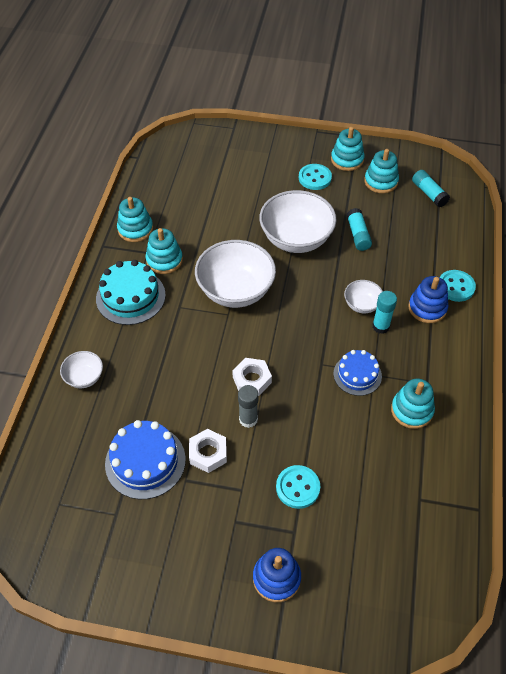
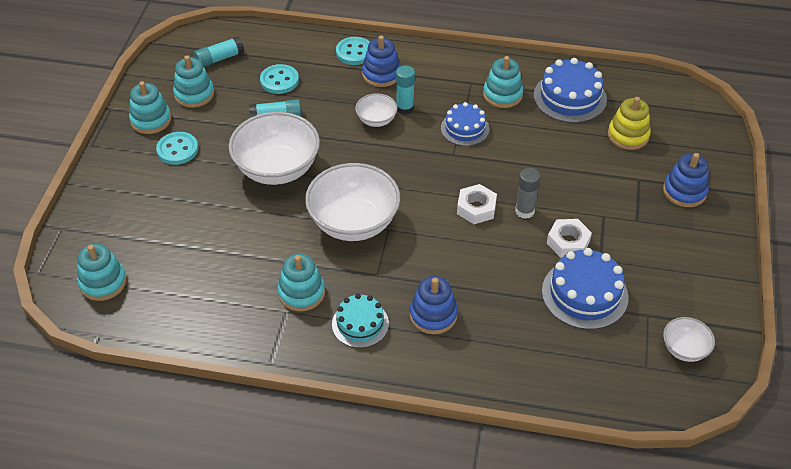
camera: 90 degrees left, 5 degrees down
(84, 377) = (483, 360): white bowl -> white bowl (684, 349)
(130, 297) = (360, 324): turquoise cake -> turquoise cake, size x0.65
(134, 344) = (433, 315): none -> blue stacking toy
(135, 229) = (243, 327): turquoise stacking toy -> turquoise stacking toy (103, 282)
(298, 487) = (594, 175): turquoise button -> turquoise button (279, 80)
(361, 530) = (628, 135): none -> yellow stacking toy
(416, 475) = (570, 97): none -> blue cake

